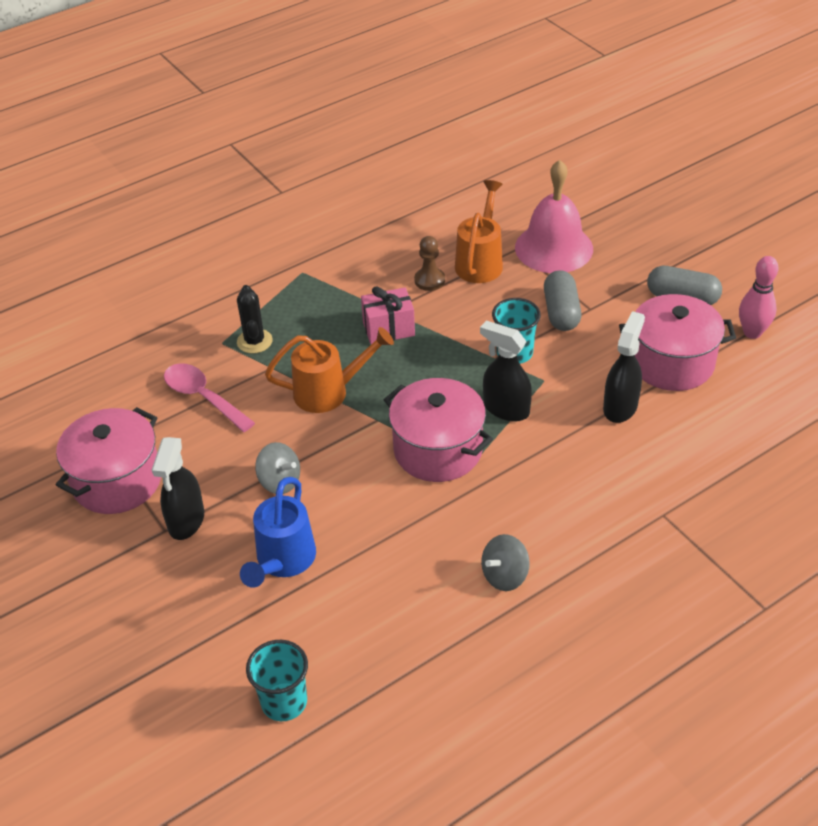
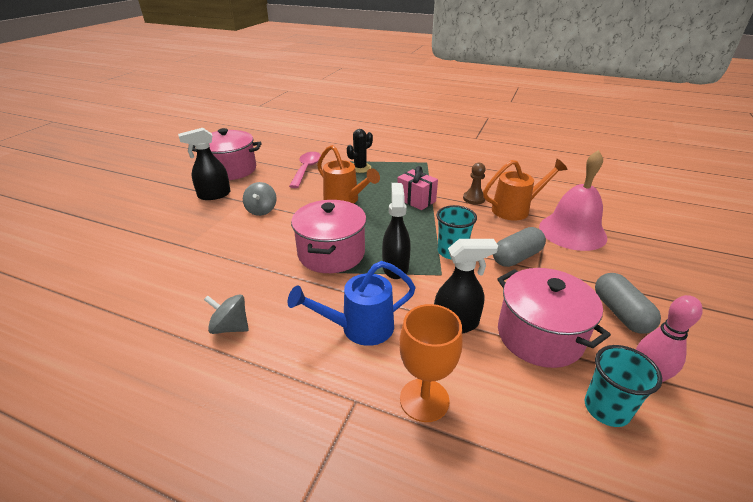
camera: 55 degrees right, 10 degrees down
(283, 561) = (199, 232): blue watering can -> blue watering can (359, 328)
(284, 702) = (82, 273): turquoise cup -> turquoise cup (606, 409)
(689, 471) = (424, 400): none -> orange goblet

